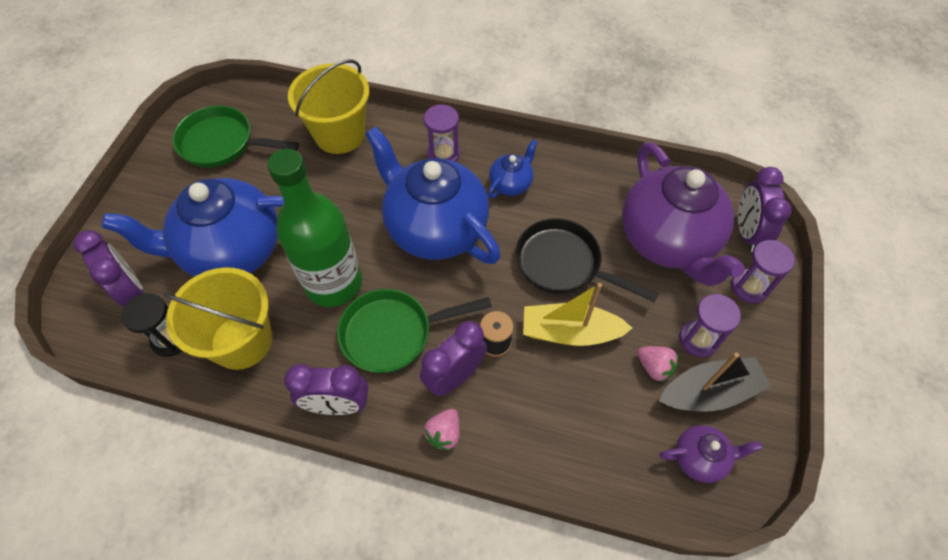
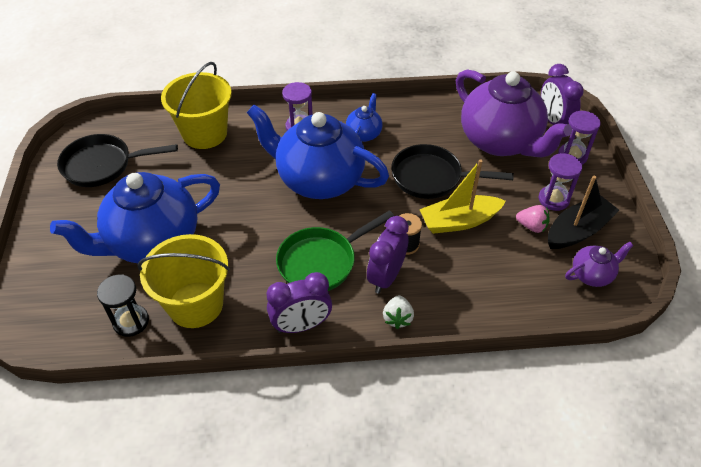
camera: 20 degrees left, 10 degrees down
(131, 291) = (75, 296): purple clock -> none
(222, 143) = (102, 165): green pan -> black pan
(333, 283) = (254, 241): green bottle -> none
(444, 433) = (397, 318): pink strawberry -> white strawberry

